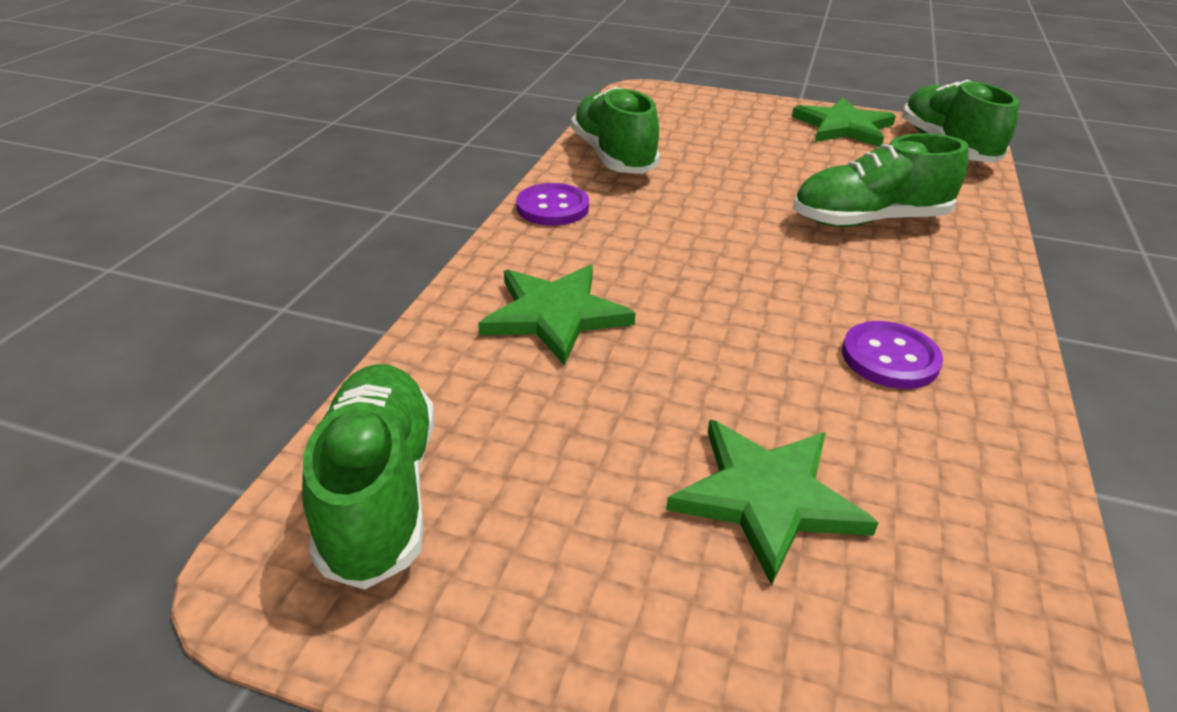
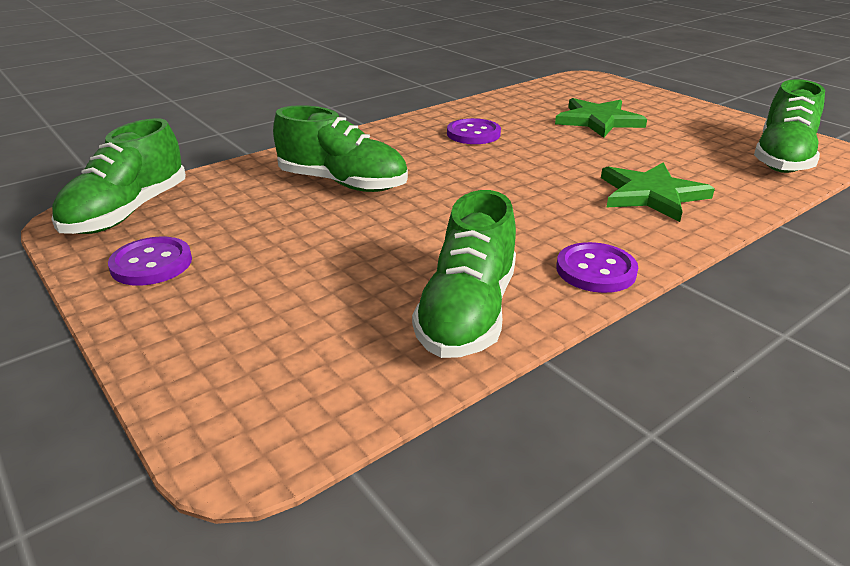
camera: 145 degrees left, 5 degrees down
(843, 127) = (151, 264): green star -> purple button

